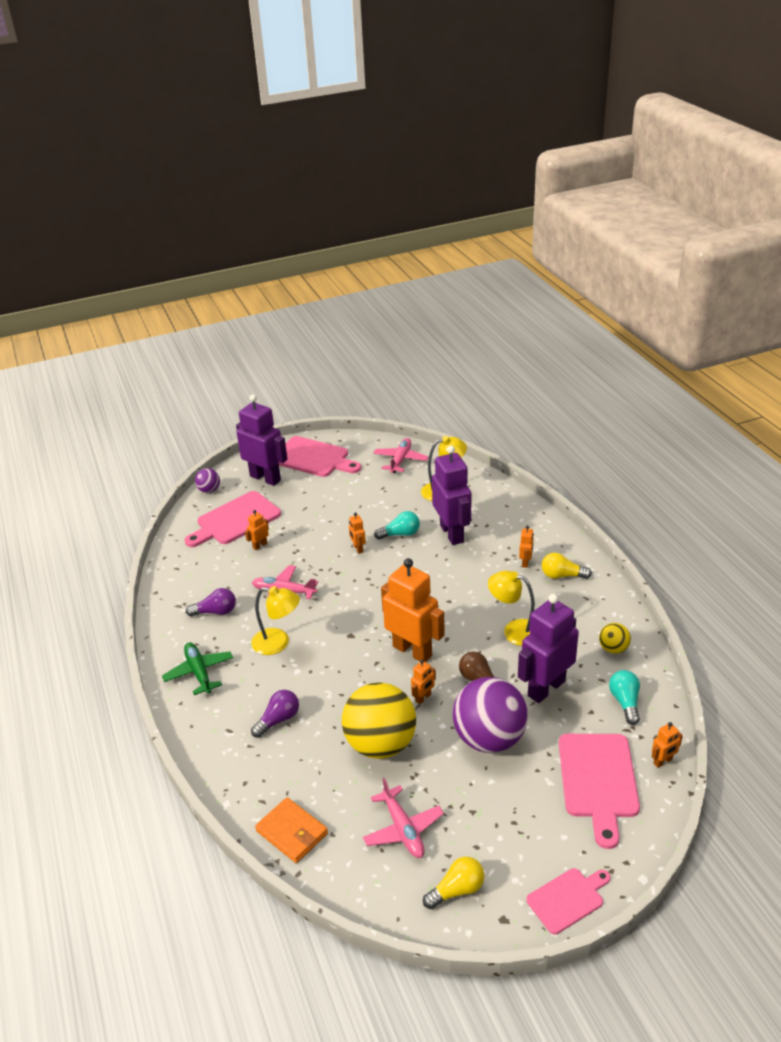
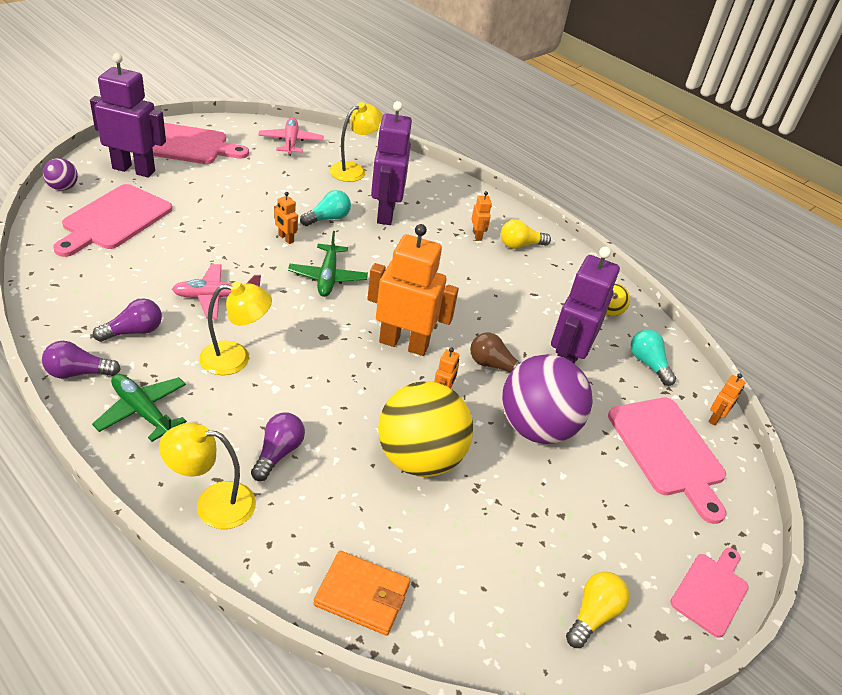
camera: 30 degrees left, 5 degrees up
(168, 637) = (78, 373): none -> purple light bulb
(260, 545) = (160, 246): orange robot -> none
(377, 586) = (328, 277): none -> green plane
(403, 829) = (496, 556): pink plane -> none
(452, 533) = (385, 213): purple robot -> purple robot turned 135 degrees counterclockwise
(514, 630) = (502, 306): yellow lamp -> yellow lamp (213, 503)

